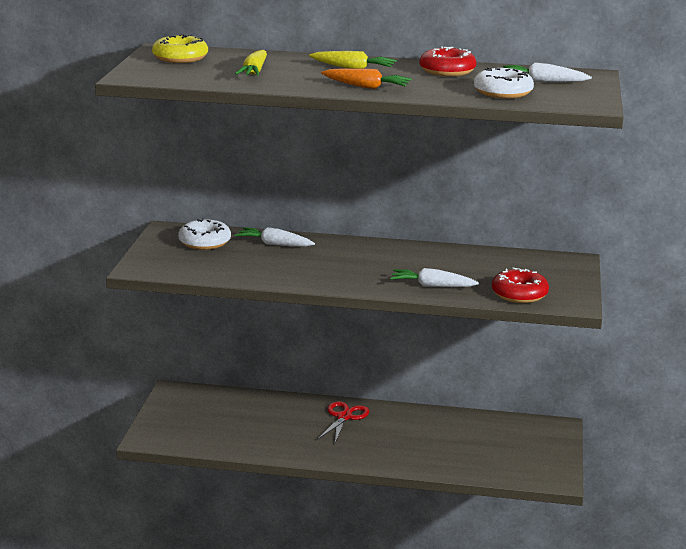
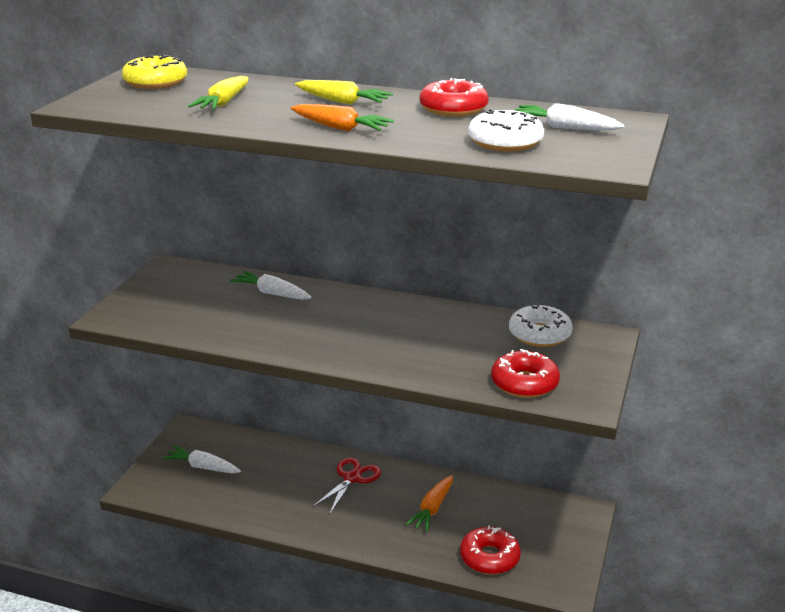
camera: 10 degrees right, 5 degrees up
(204, 242) = (198, 286): white donut -> white donut (539, 334)
(424, 434) = (432, 509): none -> orange carrot
(432, 286) = (424, 363): white carrot -> white carrot (202, 467)
(486, 463) = (489, 557): none -> red donut

